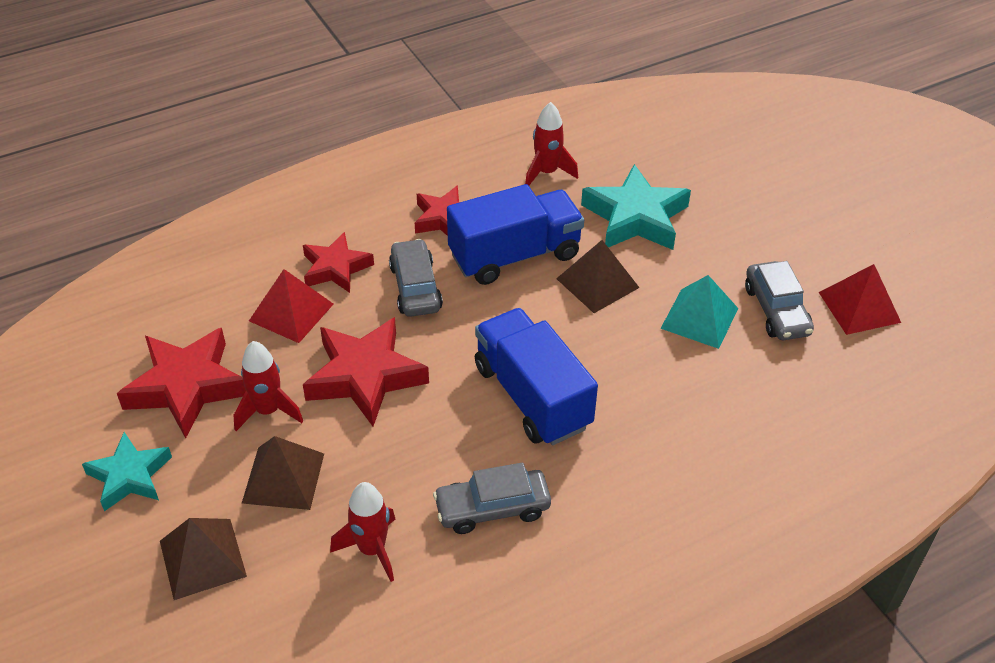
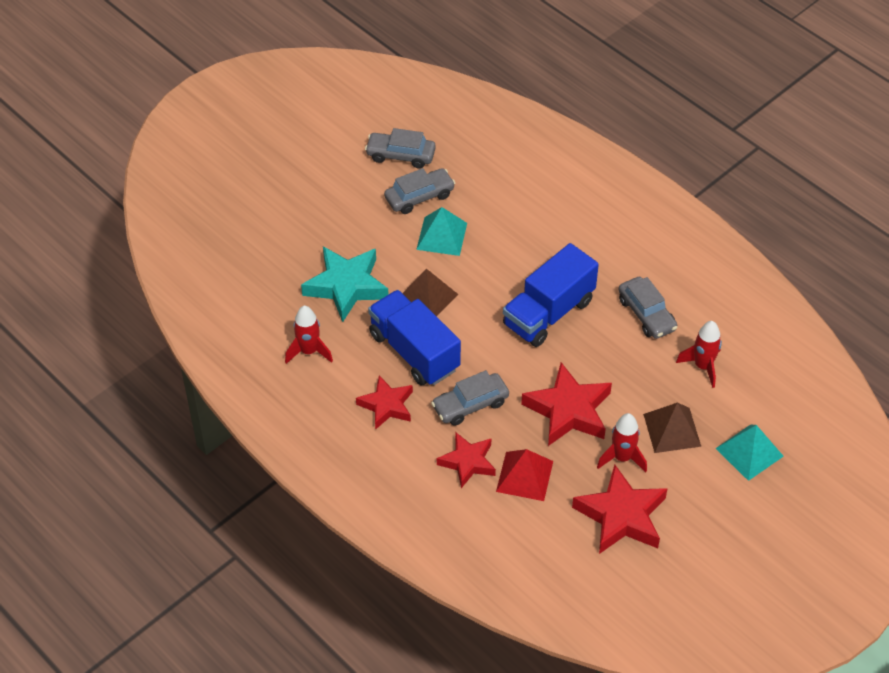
camera: 105 degrees left, 5 degrees up
(129, 476) = (709, 518): turquoise star -> none
(202, 558) = (749, 452): brown pyramid -> turquoise pyramid
(859, 307) = (400, 155): red pyramid -> grey car

